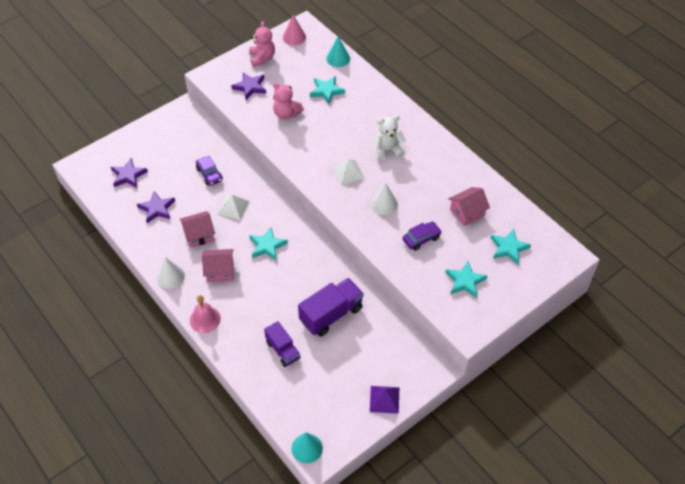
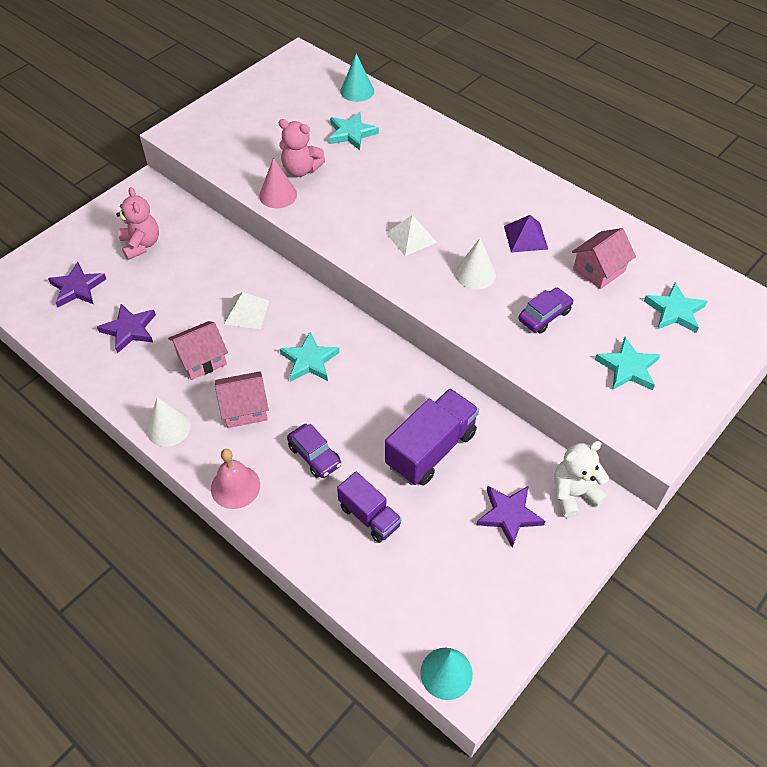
camera: 10 degrees left, 0 degrees up
(209, 174) = (201, 271): purple car -> purple car (314, 456)
(250, 87) = (240, 141): purple star -> purple star (509, 515)
(262, 58) = (249, 102): pink teddy bear -> pink teddy bear (141, 244)
(294, 37) = (289, 71): pink cone -> pink cone (278, 195)
(384, 399) = (548, 569): purple pyramid -> purple pyramid (525, 237)
(387, 150) = (460, 200): white teddy bear -> white teddy bear (573, 494)

